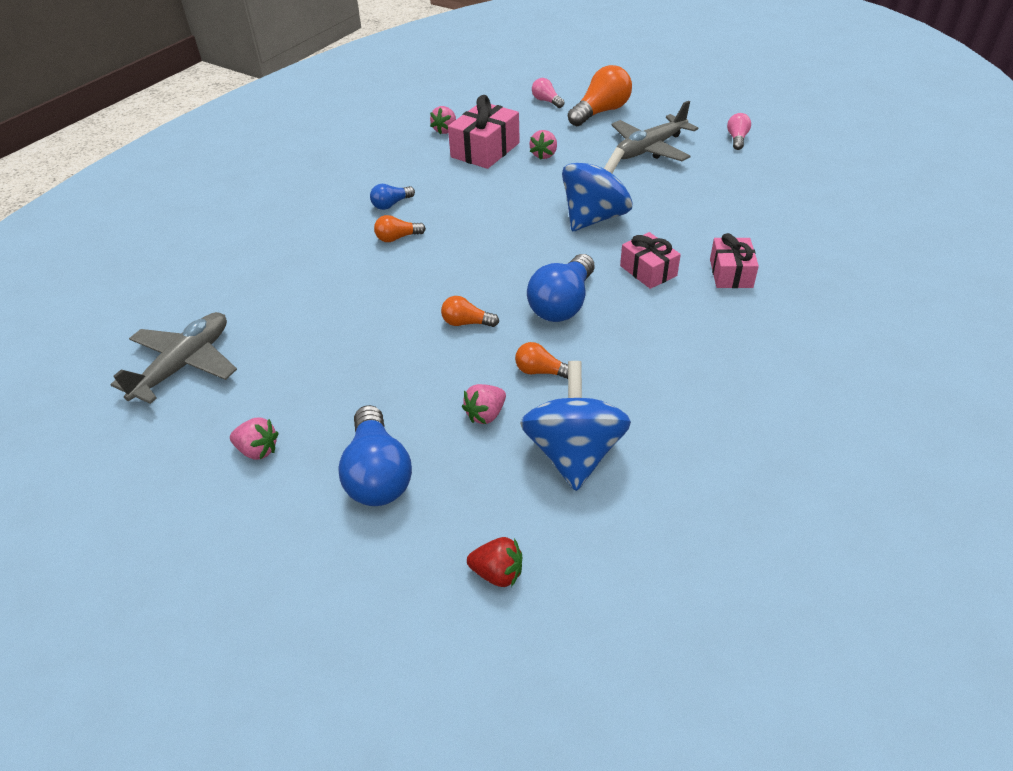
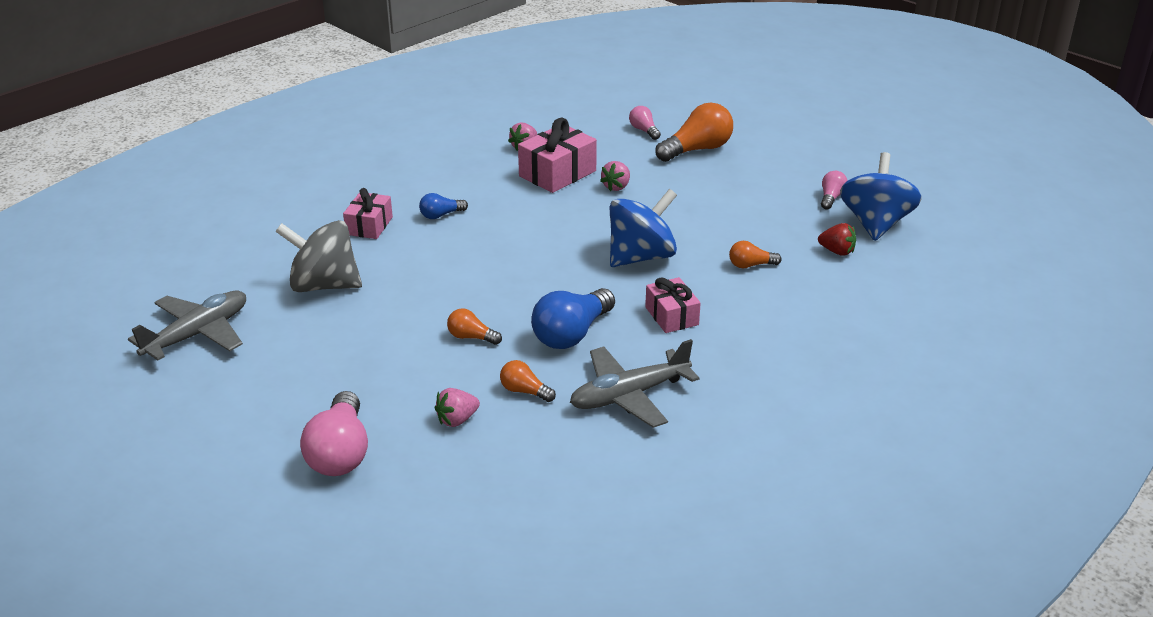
camera: 10 degrees right, 10 degrees down
(258, 450) = (241, 416): pink strawberry -> none
(300, 292) = (324, 285): none -> grey spinning top
(378, 474) = (340, 453): blue light bulb -> pink light bulb
(397, 238) = (435, 248): orange light bulb -> orange light bulb (750, 265)
(497, 573) = (416, 548): red strawberry -> red strawberry (837, 251)
(574, 453) = (525, 465): blue spinning top -> blue spinning top (875, 224)
(649, 149) = (731, 195): grey plane -> grey plane (629, 395)
(731, 273) = (755, 331): pink gift -> pink gift (369, 226)

